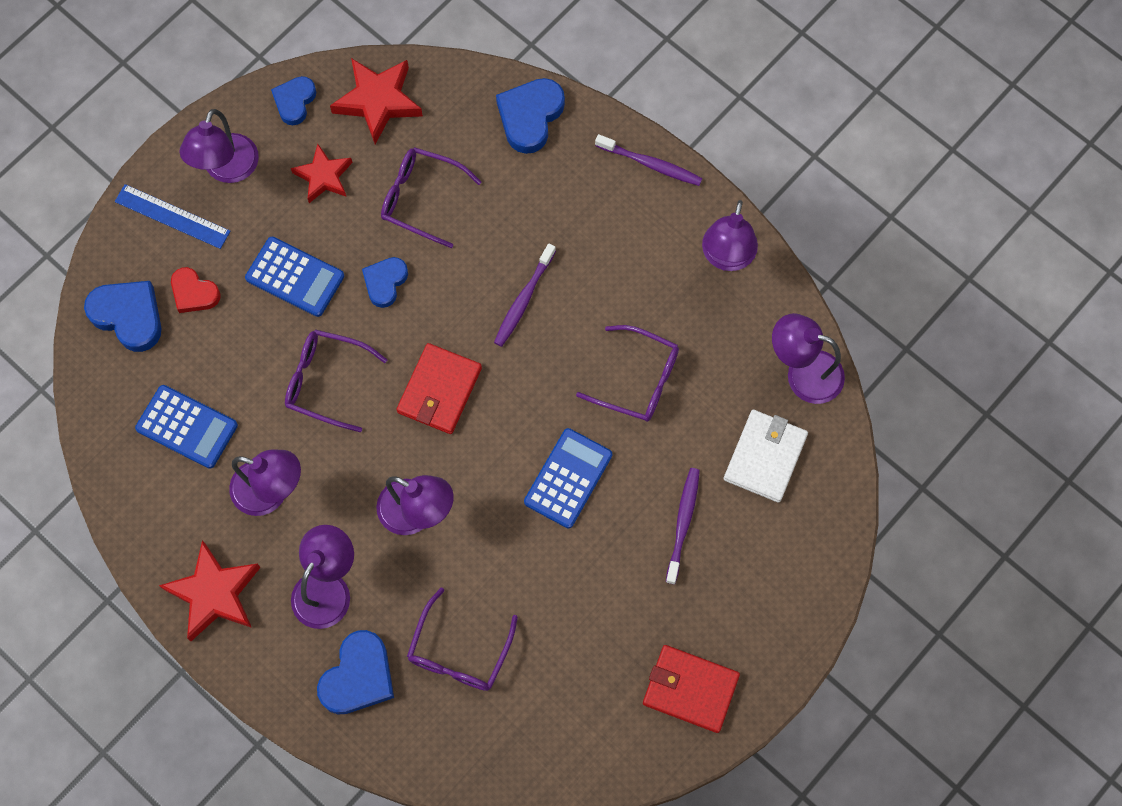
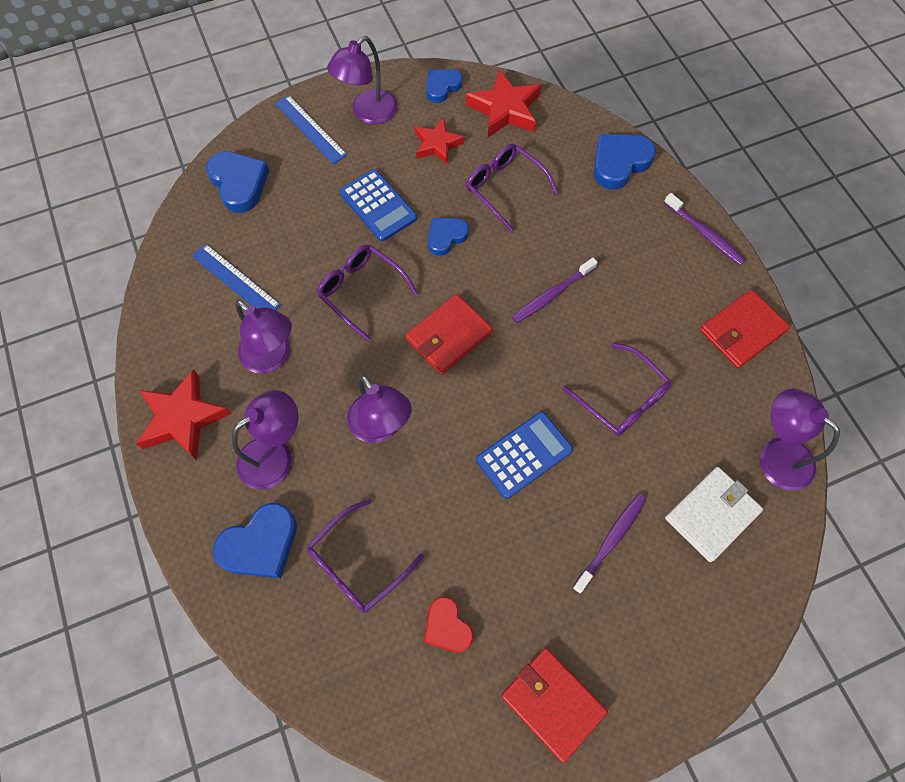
camera: 25 degrees right, 5 degrees down
(187, 427) = (235, 280): blue calculator -> blue ruler
(194, 293) = (296, 187): red heart -> red heart (447, 627)
(726, 257) = (742, 331): purple lamp -> red wallet

